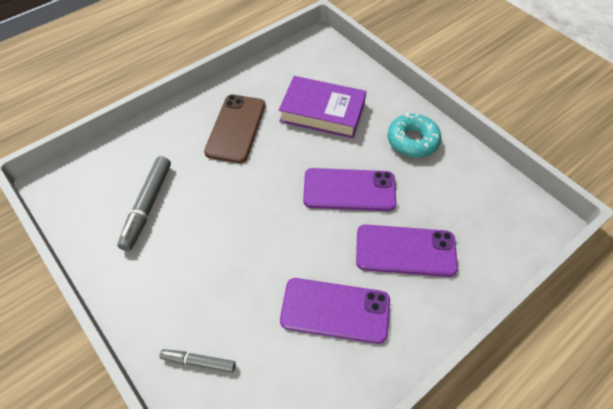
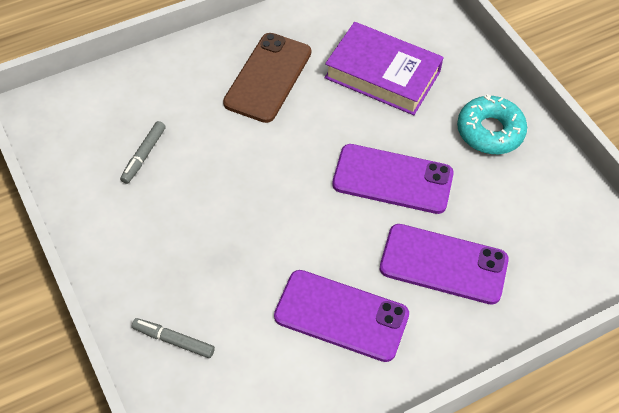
camera: 10 degrees right, 0 degrees up
(147, 206) = (143, 155): grey marker -> grey marker, size x0.59

